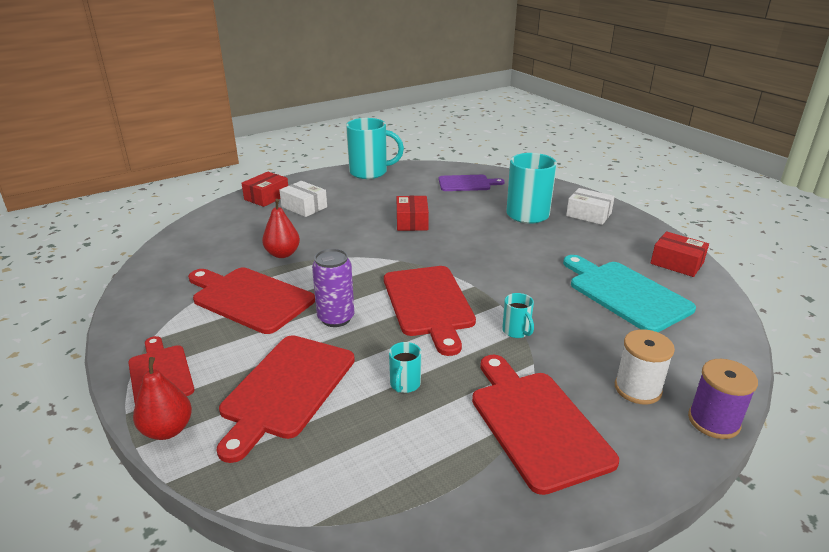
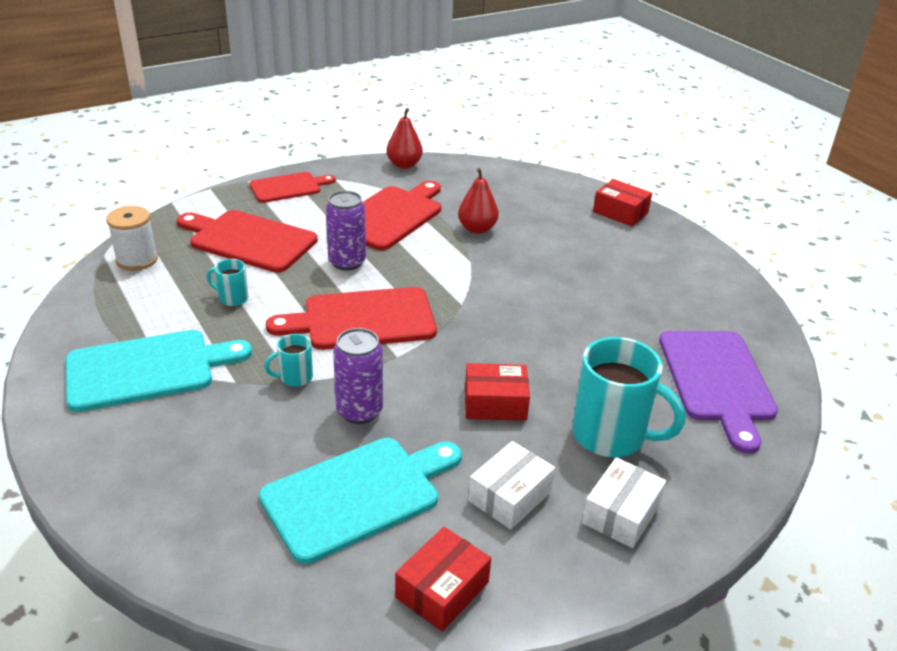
camera: 90 degrees right, 5 degrees up
(167, 430) = (222, 197): red pear -> red pear (404, 165)
(304, 207) = (597, 238): white box -> white box (510, 496)
(370, 172) = (728, 287): turquoise mug -> none
(412, 222) = (566, 318): red box -> red box (495, 403)
(466, 183) = (717, 380): purple cutting board -> purple cutting board, size x1.57
(536, 424) = (147, 369): red cutting board -> turquoise cutting board
(544, 298) = (359, 411): none -> purple can
(637, 389) = (164, 453): white spool -> white spool (137, 260)
(713, 421) = (89, 501): purple spool -> none

